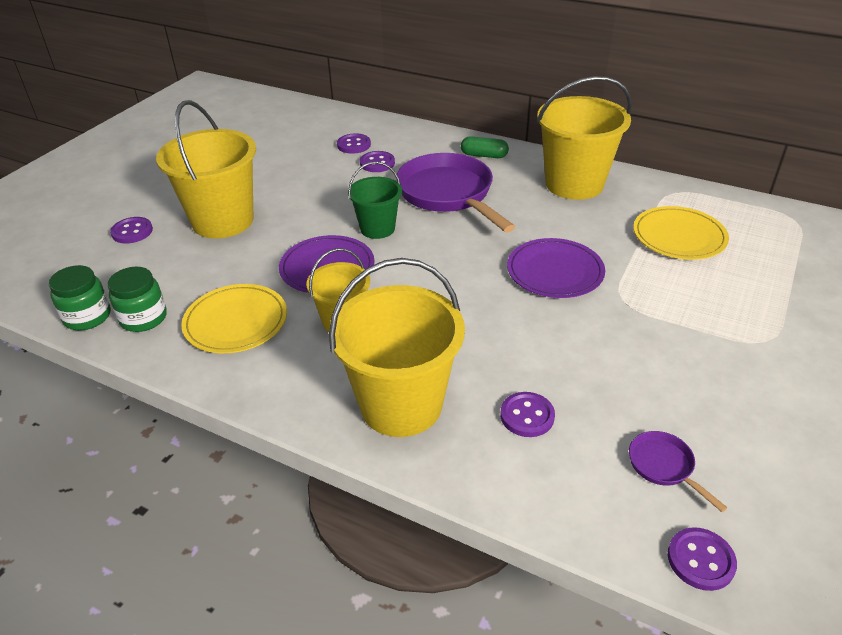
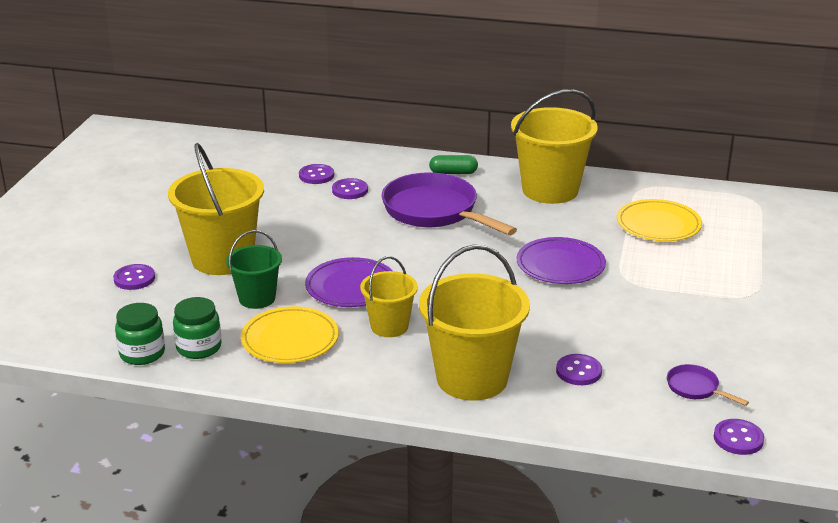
camera: 15 degrees left, 10 degrees down
(377, 228) = (381, 248): green bucket -> green bucket (257, 298)

